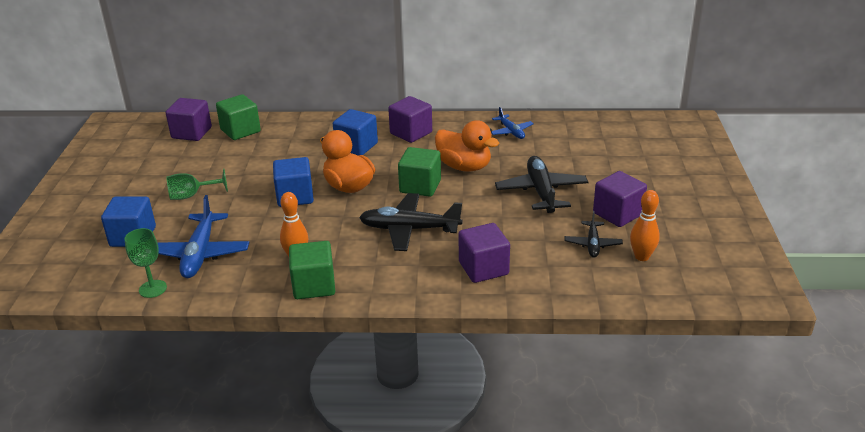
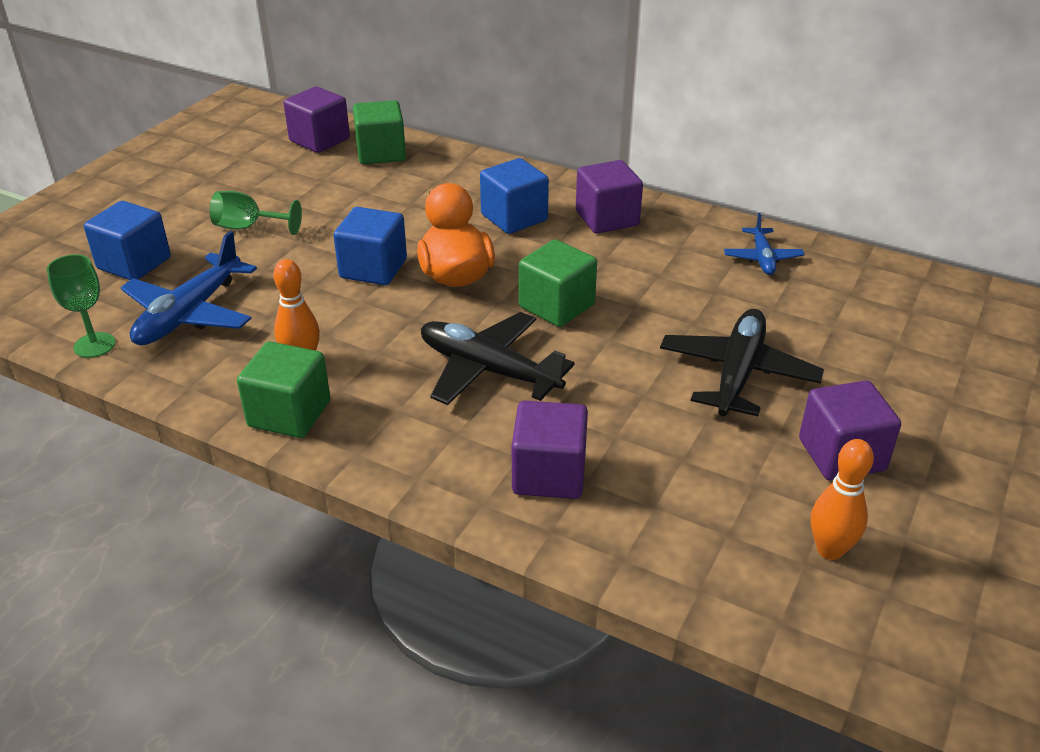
camera: 25 degrees right, 5 degrees up
(464, 167) = (646, 294): orange duck -> none
(592, 244) = (758, 495): black plane -> none

